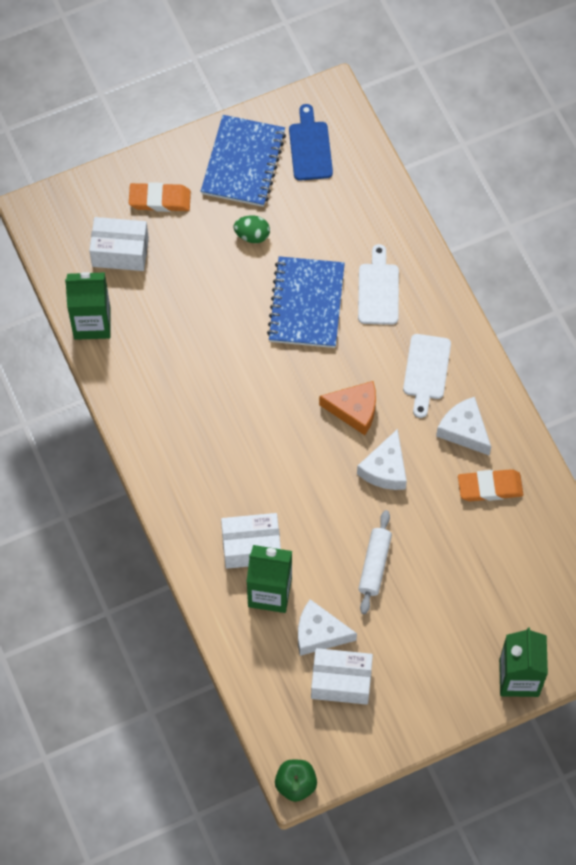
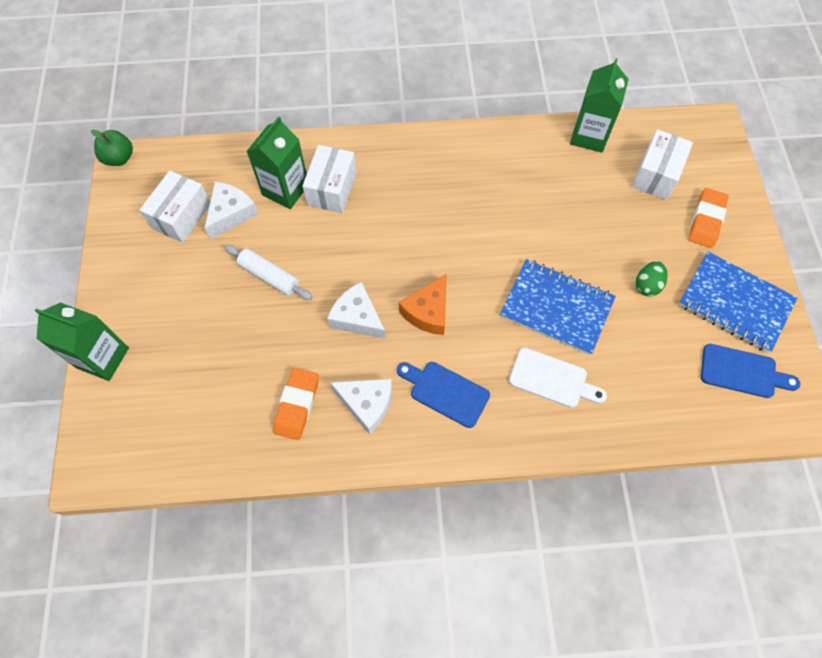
camera: 110 degrees right, 0 degrees up
(426, 371) = (445, 392): white cutting board -> blue cutting board
(464, 430) = (367, 404): white cheese -> white cheese turned 45 degrees clockwise

